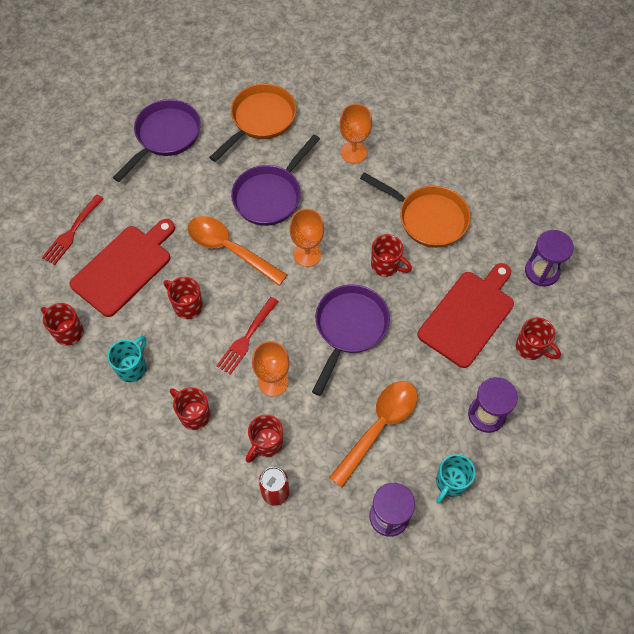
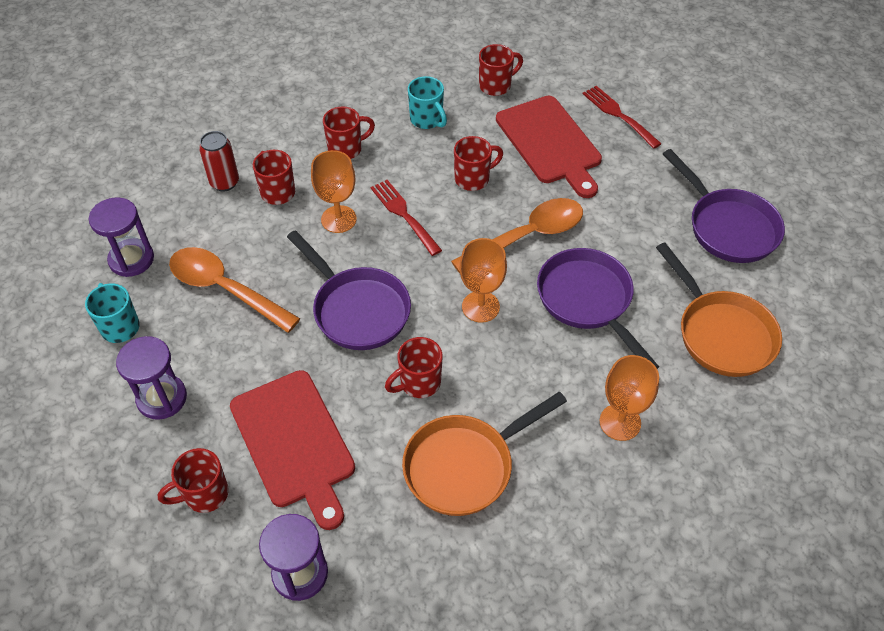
camera: 115 degrees right, 10 degrees down
(379, 427) = (225, 289): orange spoon -> orange spoon turned 150 degrees clockwise

